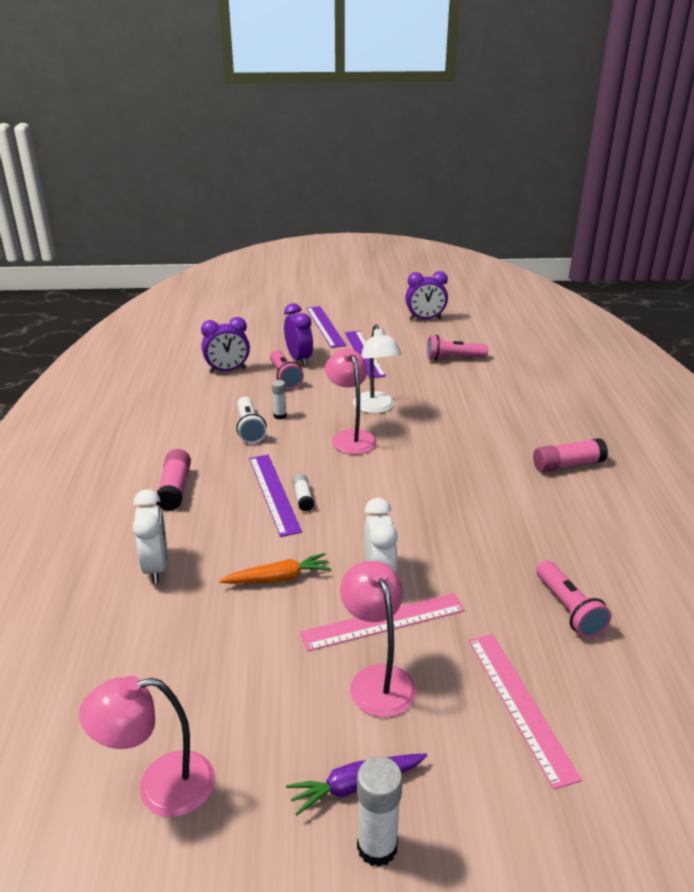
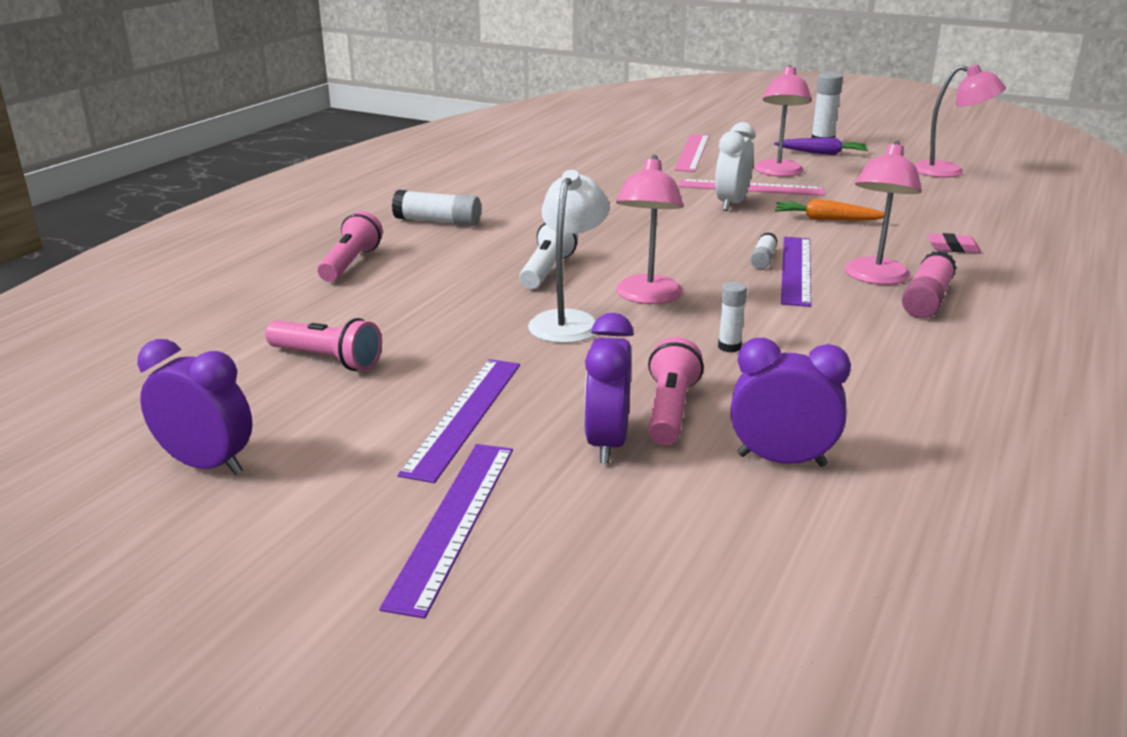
camera: 150 degrees left, 5 degrees down
(156, 567) = (952, 247): white clock -> pink eraser
(215, 502) = (874, 278): none -> pink lamp
(249, 428) = (790, 342): white flashlight -> white flashlight (547, 270)
(568, 465) = (438, 221): pink glue stick -> white glue stick
(569, 609) = (601, 168): pink flashlight -> pink flashlight (350, 263)

